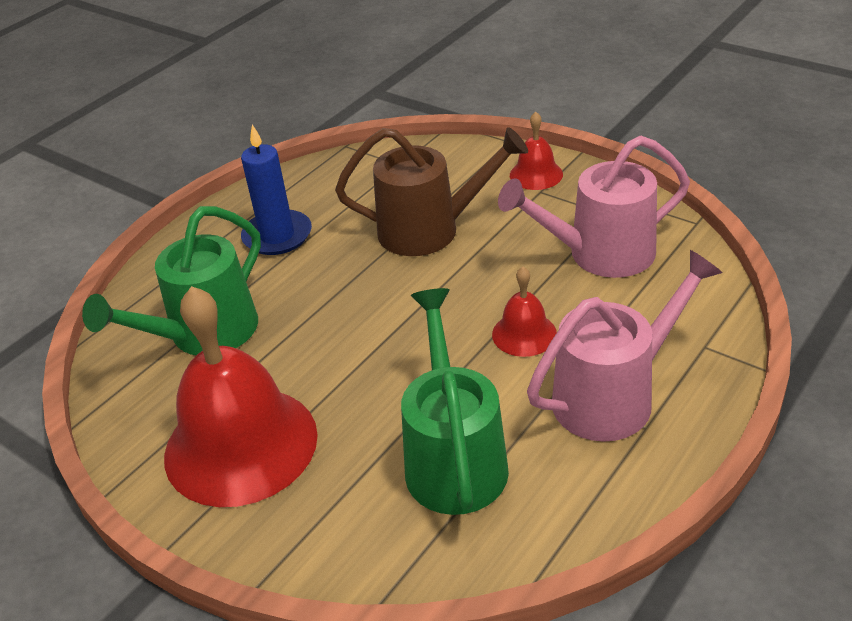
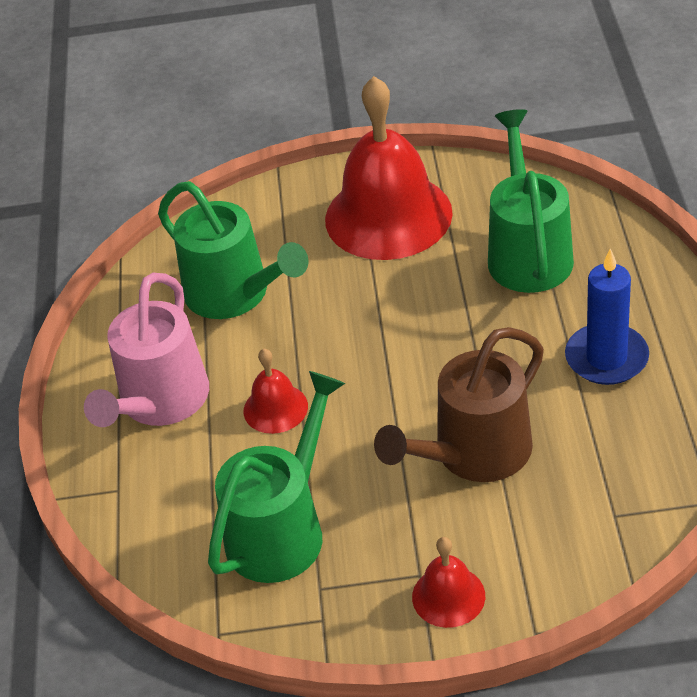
camera: 140 degrees right, 5 degrees up
(599, 254) = (283, 529): pink watering can -> green watering can

